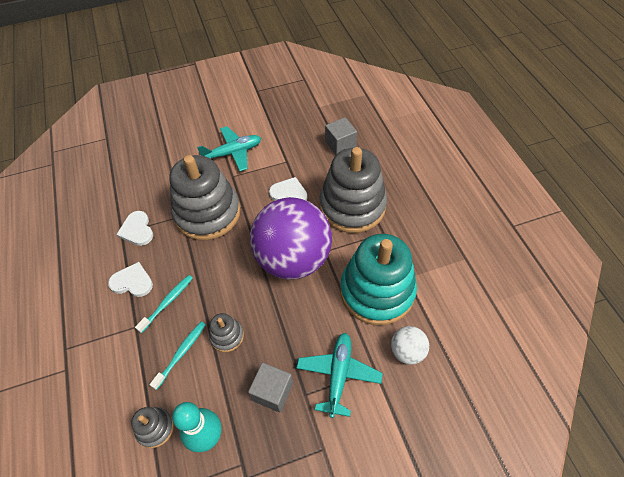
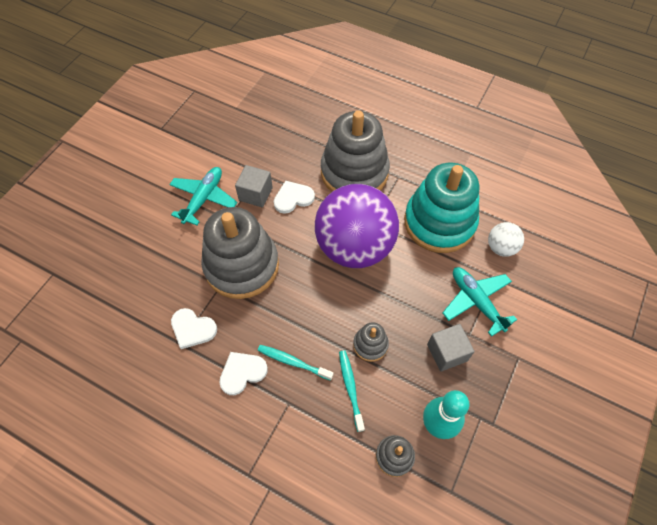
camera: 45 degrees left, 5 degrees up
(167, 302) = (293, 362): turquoise toothbrush -> turquoise toothbrush turned 60 degrees counterclockwise
(340, 144) = (290, 128): grey cube -> grey cube (255, 194)

